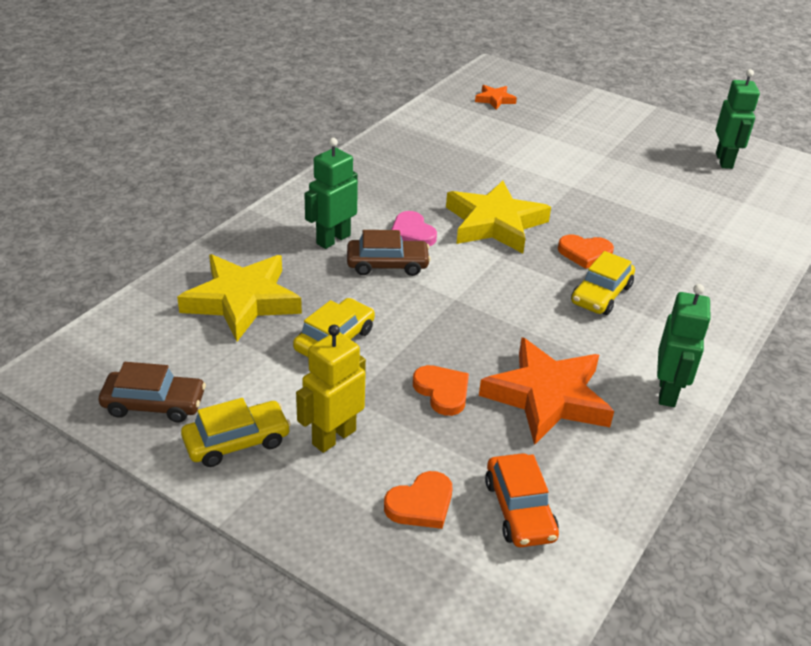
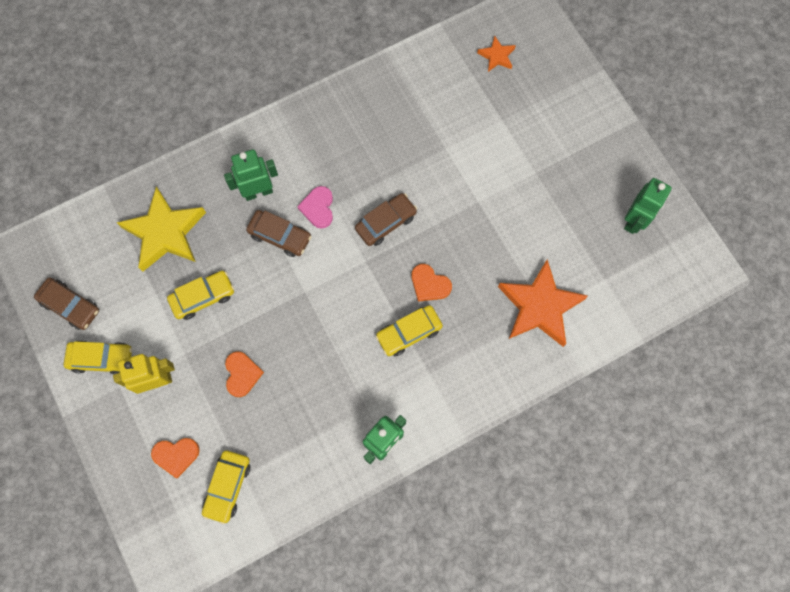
camera: 30 degrees right, 35 degrees up
(495, 223) = (386, 222): yellow star -> brown car
(519, 509) = (228, 486): orange car -> yellow car
(547, 397) = (304, 409): orange star -> orange star (539, 306)

